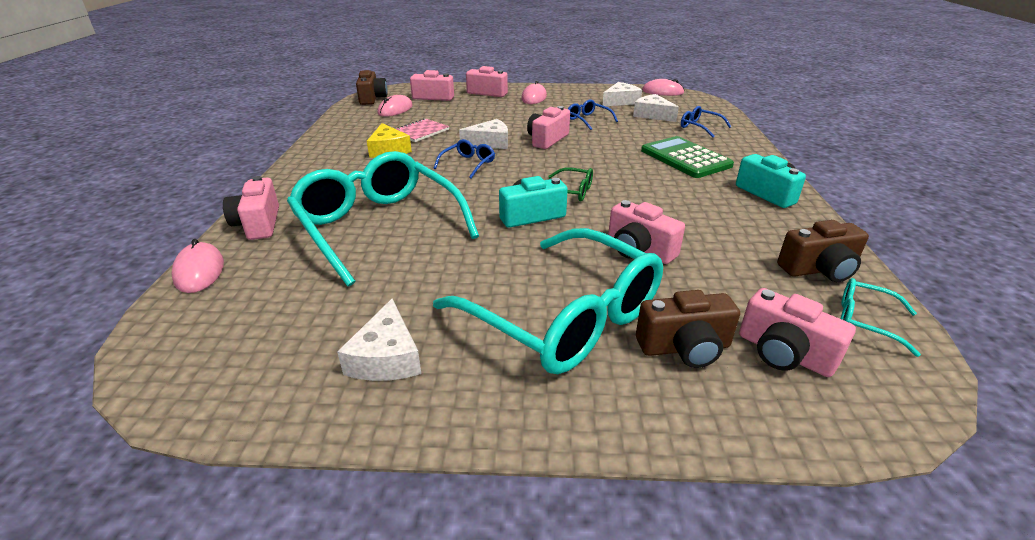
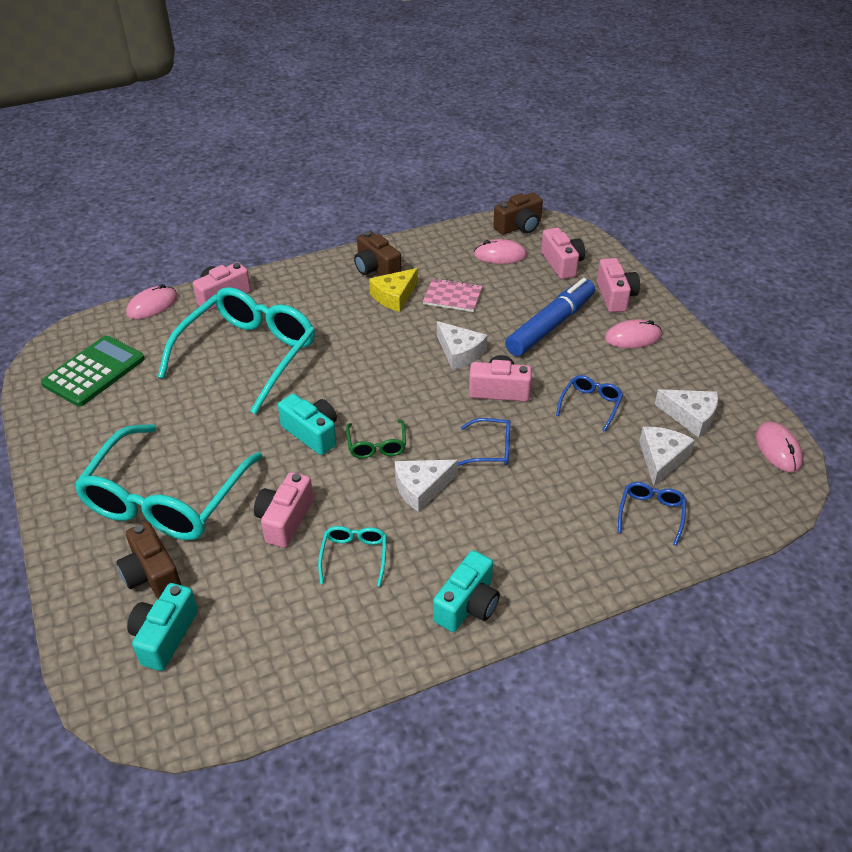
camera: 65 degrees right, 10 degrees up
(386, 357) = (94, 428): white cheese -> white cheese (421, 488)
(468, 164) = (396, 357): blue glasses -> blue glasses (491, 449)
(495, 113) = (550, 325): none -> blue marker
(685, 158) = (527, 517): green calculator -> green calculator (94, 372)
(784, 353) = (164, 636): pink camera -> turquoise camera
(819, 269) = (308, 657): brown camera -> brown camera (376, 269)
(865, 321) = (230, 692): turquoise glasses -> turquoise glasses (354, 556)

